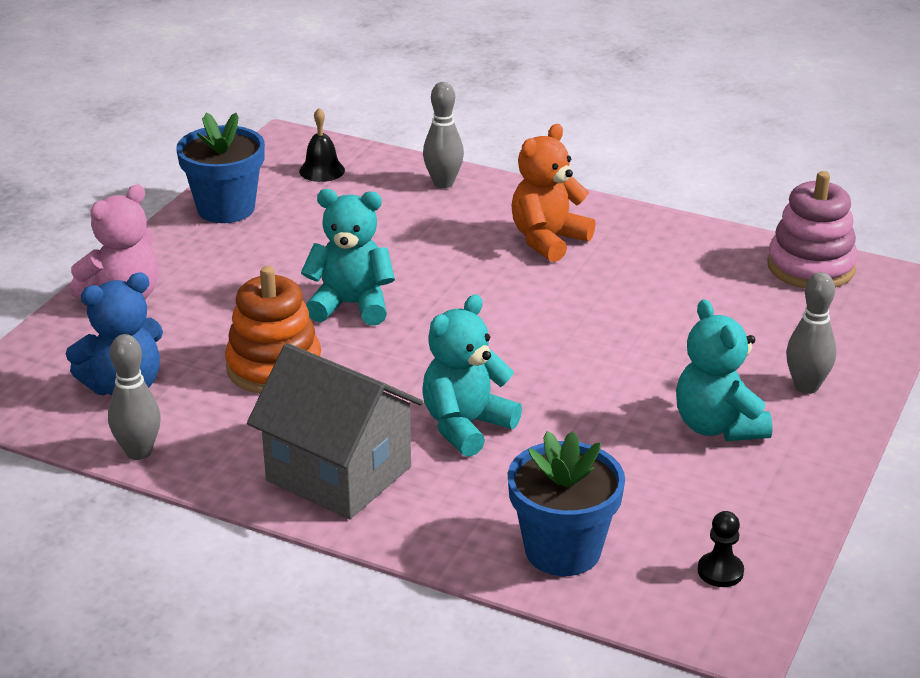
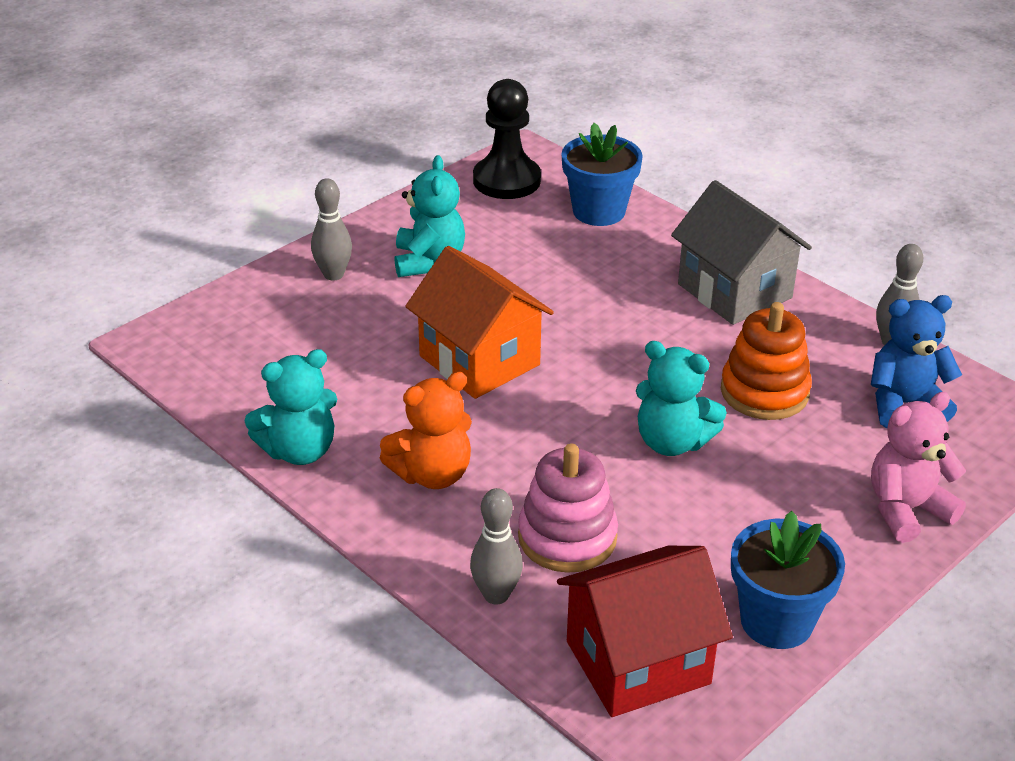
camera: 160 degrees left, 5 degrees up
(322, 170) = (637, 662): black bell -> red house
(466, 426) = (620, 304): turquoise teddy bear -> turquoise teddy bear (299, 450)
(577, 335) = (479, 360): none -> orange house
(720, 571) = (506, 180): black pawn -> black pawn, size x2.24
(811, 267) = (210, 377): pink stacking toy -> pink stacking toy (567, 537)

